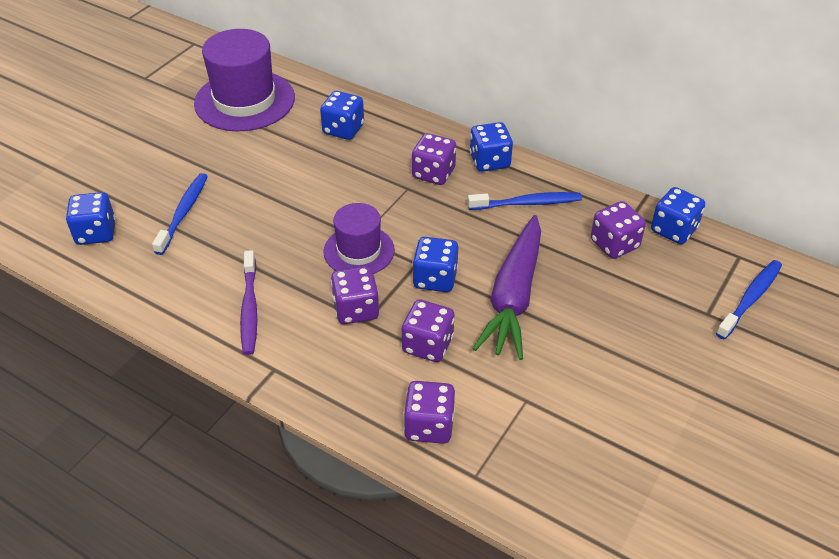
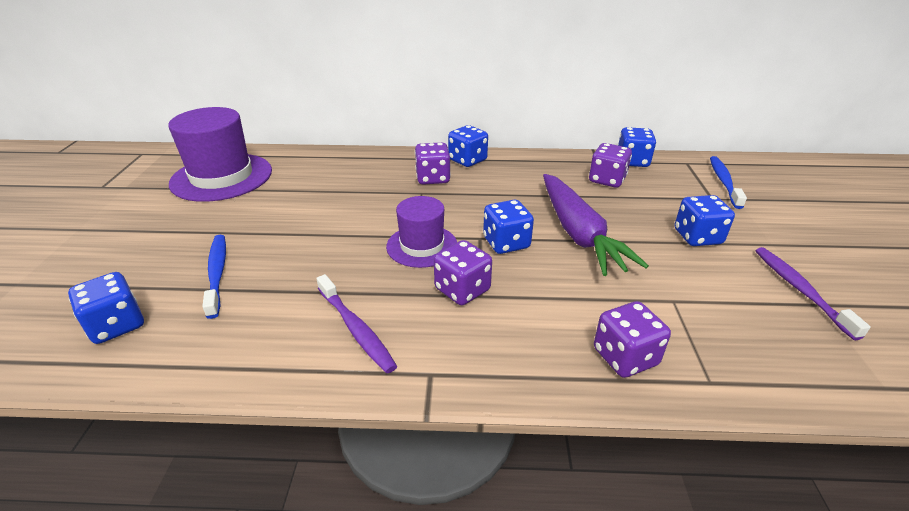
camera: 30 degrees left, 10 degrees down
(343, 129) = (331, 172): blue dice -> blue dice (697, 237)
(428, 345) = (552, 292): purple dice -> none
(527, 203) = (521, 175): blue toothbrush -> none
(662, 446) = (800, 290): none -> purple toothbrush

